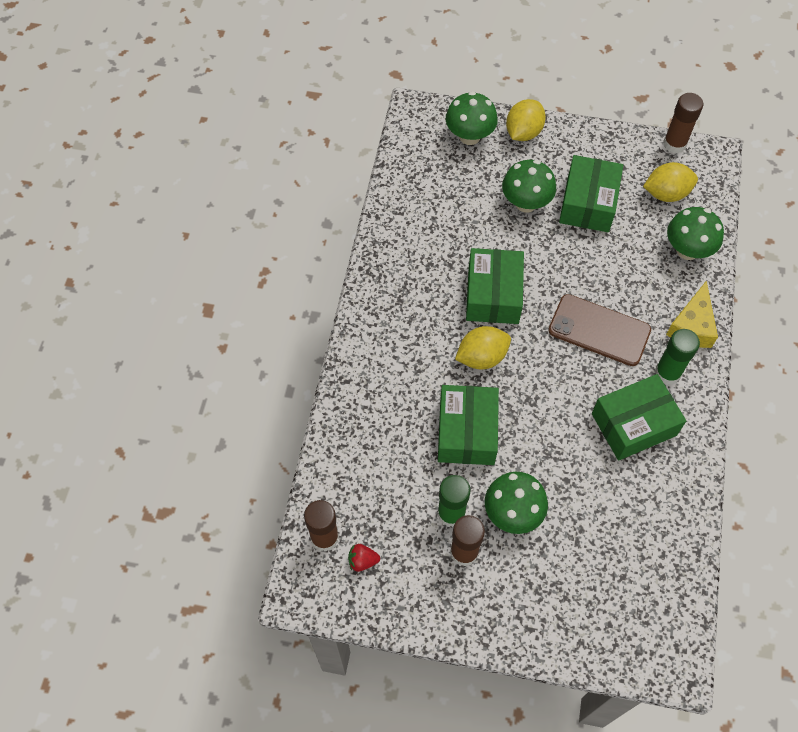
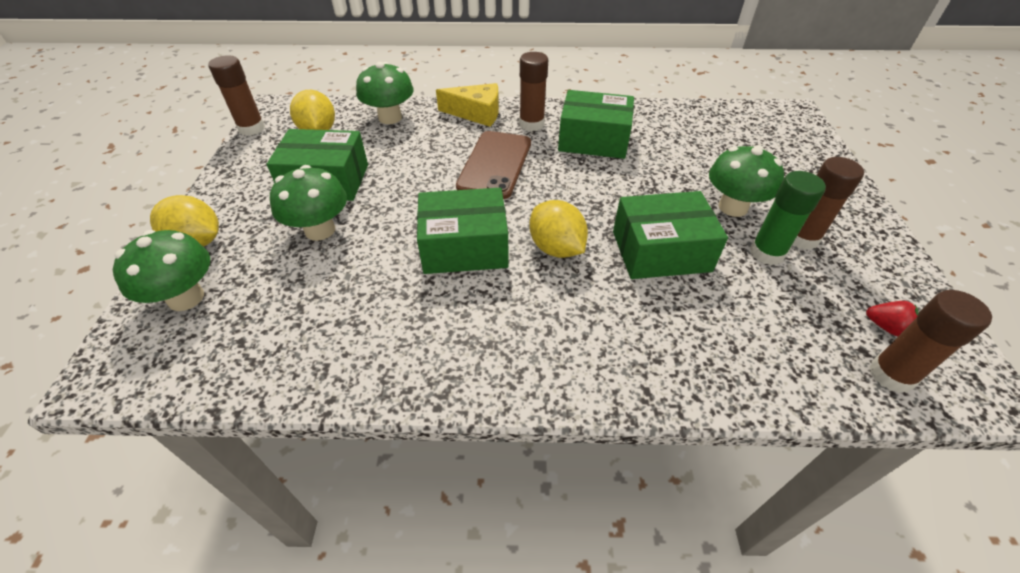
camera: 100 degrees left, 15 degrees down
(362, 561) = (885, 327): red strawberry -> red strawberry turned 45 degrees counterclockwise
(633, 424) = (593, 140): green box -> green box turned 45 degrees counterclockwise
(667, 373) = (531, 124): green glue stick -> brown glue stick

